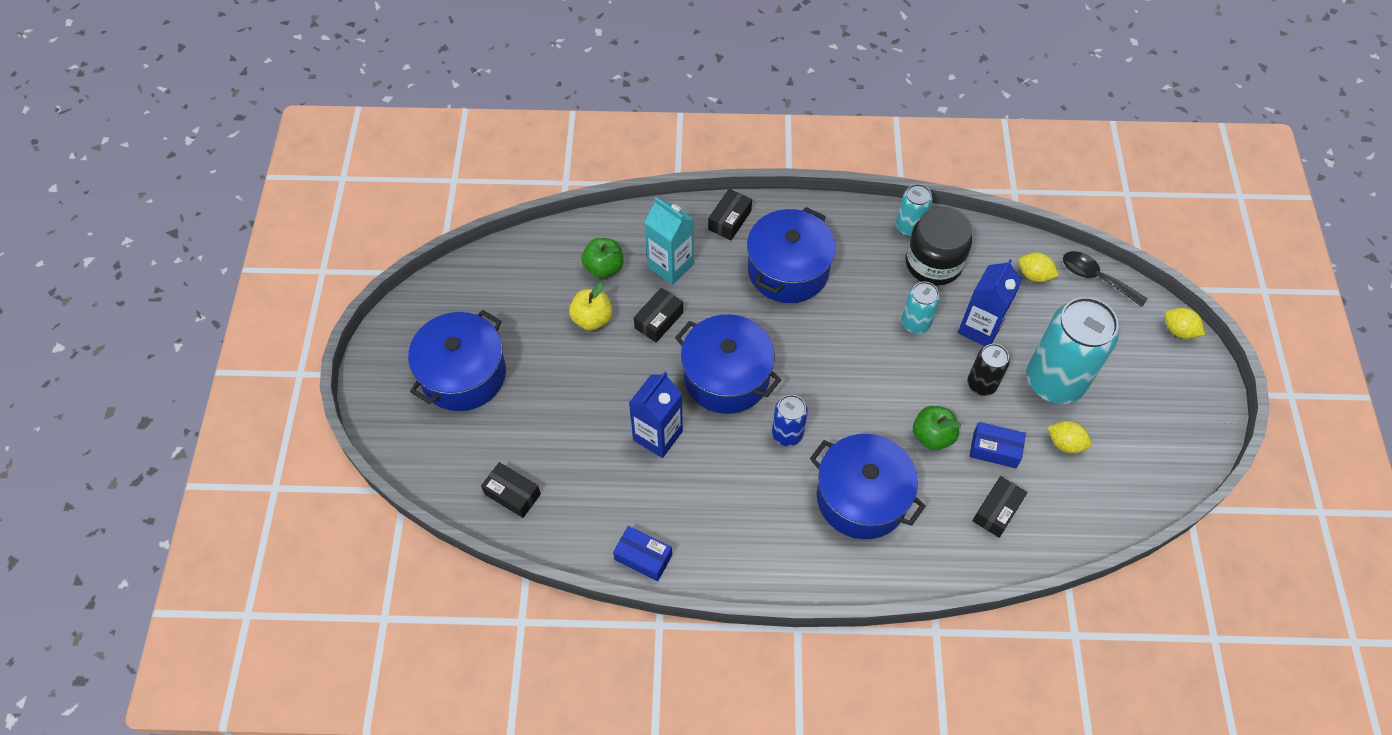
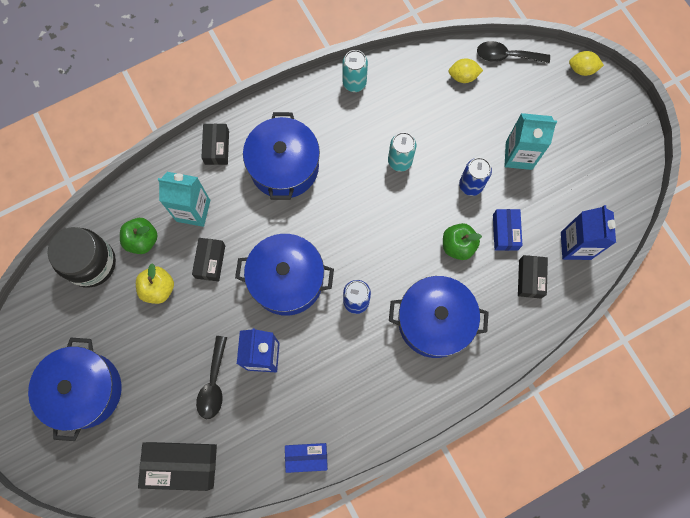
camera: 30 degrees left, 15 degrees up
(512, 494) = (182, 465): black box -> black box, size x1.65
(591, 435) = (213, 384): none -> black spoon
(933, 263) = (387, 104): black jar -> black jar (91, 263)
(980, 328) = (447, 140): blue carton -> blue carton (575, 245)
(981, 384) = (470, 185): black can -> blue can
(994, 450) = (505, 232): blue box -> blue box turned 75 degrees counterclockwise
(1054, 381) = (519, 155): turquoise can -> turquoise carton
(1065, 443) = (549, 200): yellow lemon -> none

